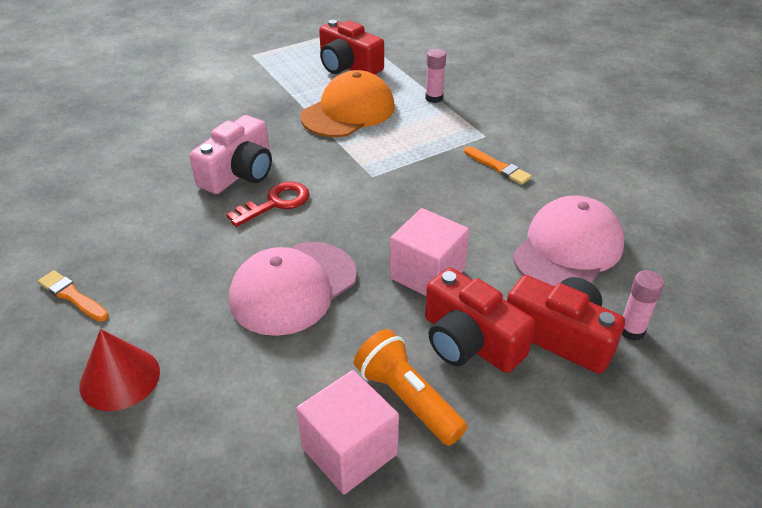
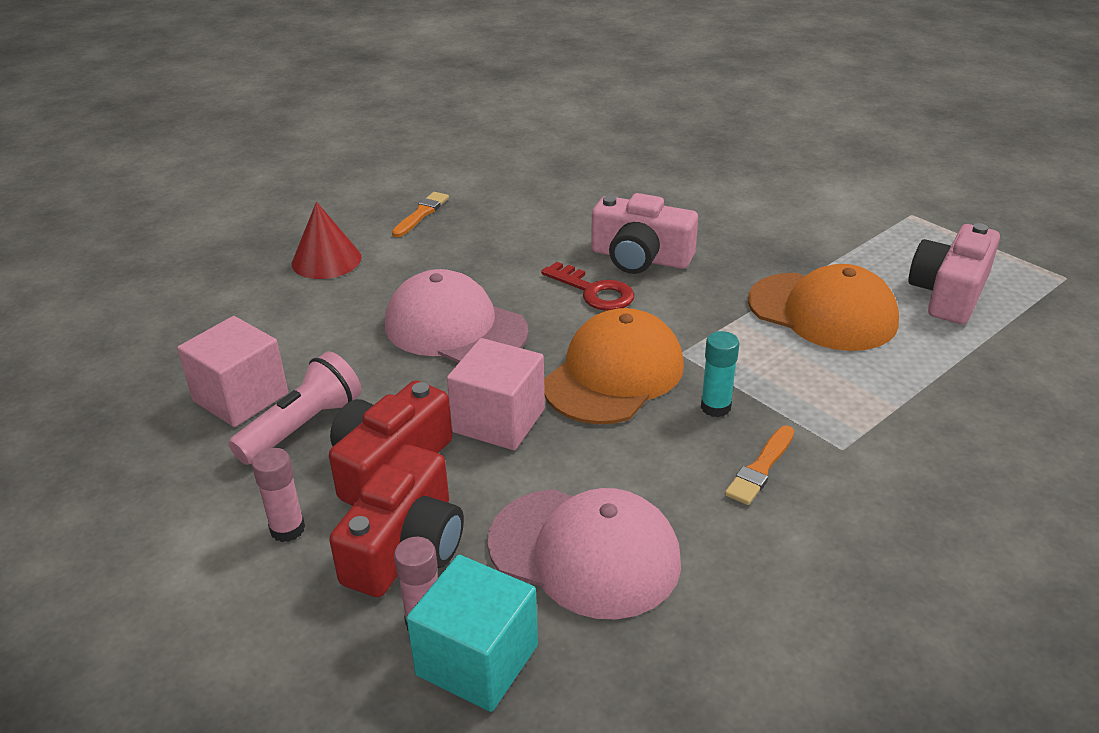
camera: 80 degrees right, 5 degrees down
(348, 66) = (949, 293): red camera -> pink camera
(388, 209) = (614, 374): none -> orange cap
(407, 399) = (303, 426): orange flashlight -> pink flashlight
(434, 98) = (918, 385): pink glue stick -> pink glue stick (287, 529)
(436, 172) = (715, 407): none -> turquoise glue stick
(660, 307) = (477, 660): none -> turquoise cube

